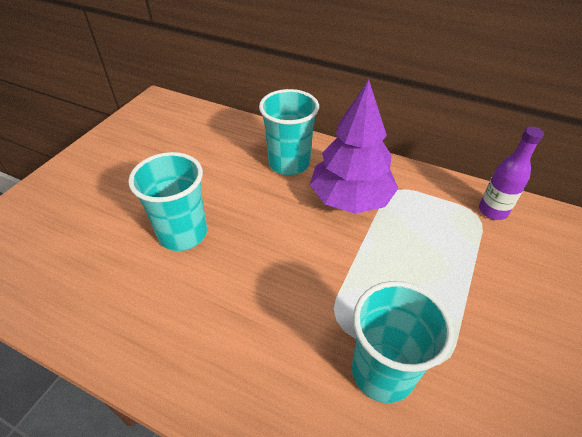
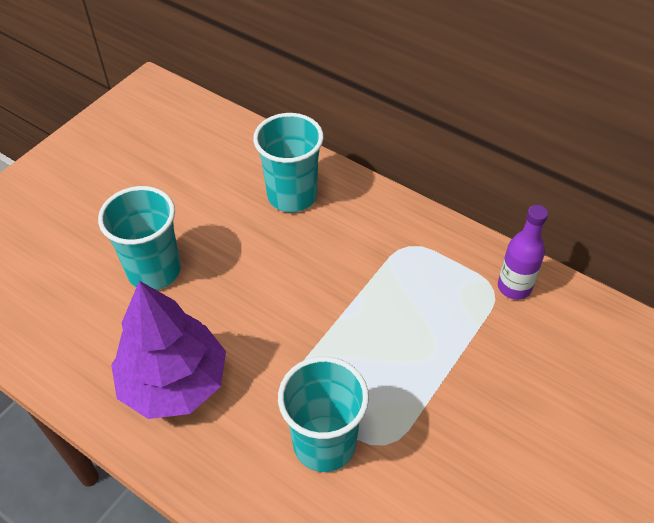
camera: 10 degrees right, 5 degrees up
(350, 199) = (351, 251): purple tree -> purple tree (174, 382)

